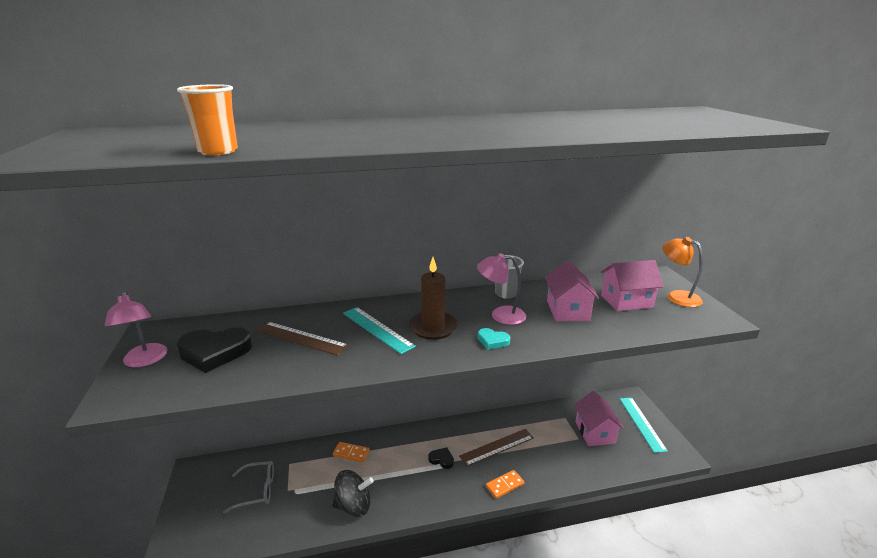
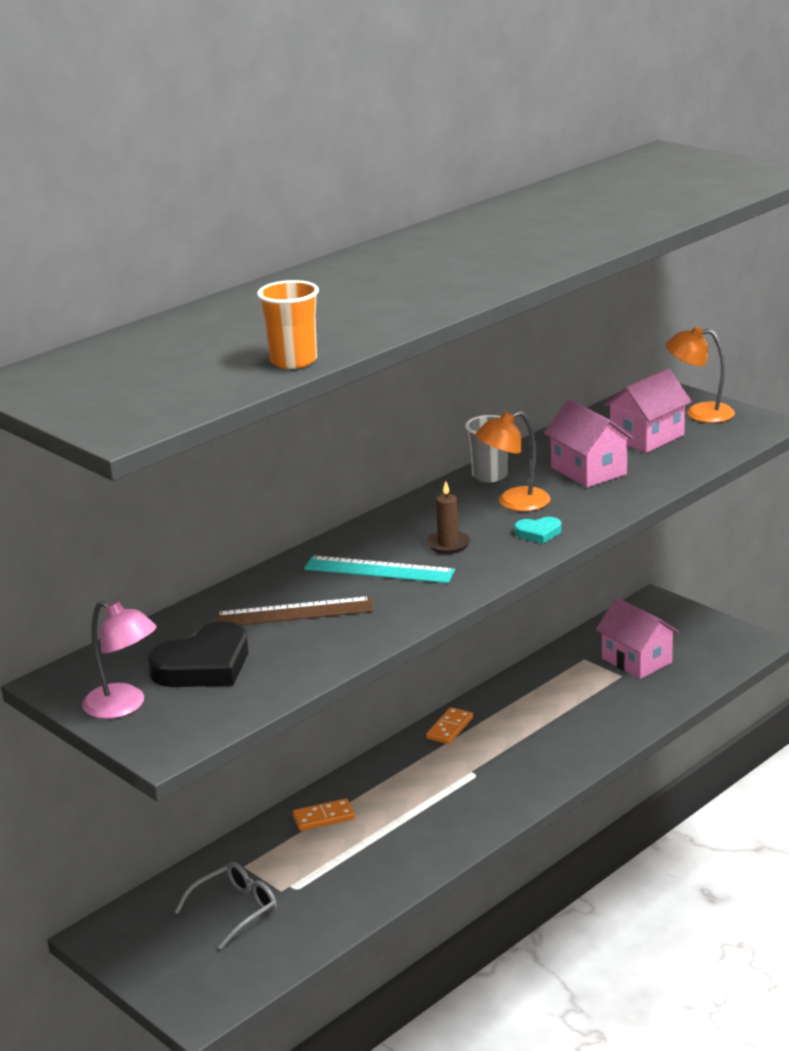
camera: 30 degrees left, 0 degrees up
(353, 506) = (396, 864): black spinning top -> none
(433, 327) = (448, 544): brown candle -> brown candle, size x0.60
(441, 459) = (462, 770): black heart -> none
(497, 447) = (523, 727): brown ruler -> none
(500, 315) = (514, 503): pink lamp -> orange lamp
(504, 485) = (571, 762): orange domino -> orange domino (449, 728)
(642, 423) = (688, 627): turquoise ruler -> none

